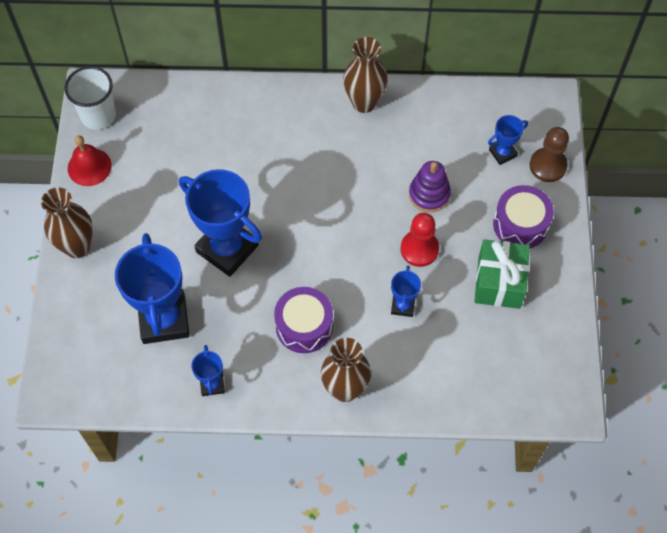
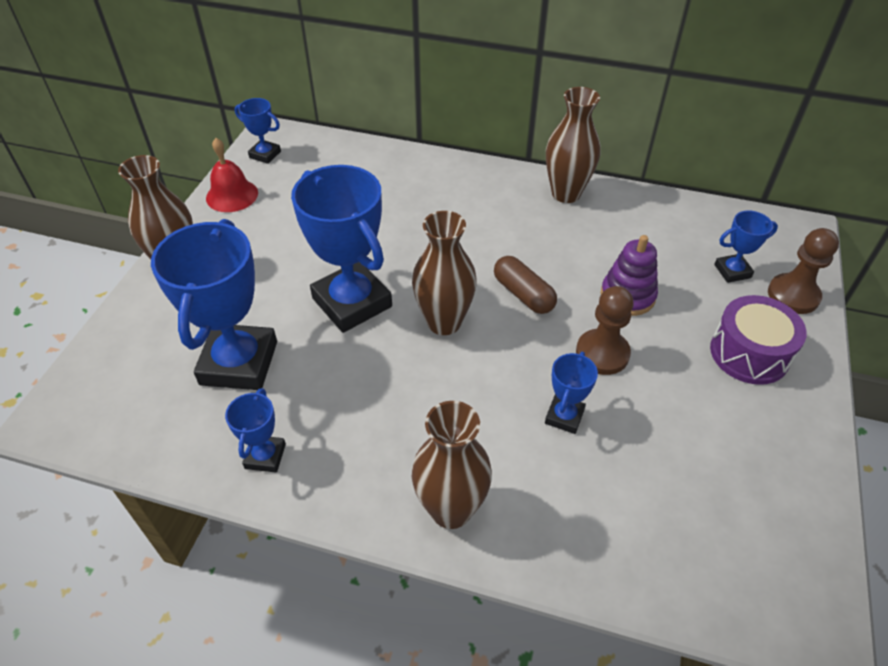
camera: 15 degrees right, 15 degrees down
(98, 115) = (265, 154): white cup -> blue trophy
(301, 250) = (444, 322): none -> brown vase
(304, 326) = (418, 412): purple drum -> none
(352, 211) = (523, 294): none -> brown capsule
(419, 249) = (602, 353): red pawn -> brown pawn
(499, 282) = (710, 417): green gift -> none

